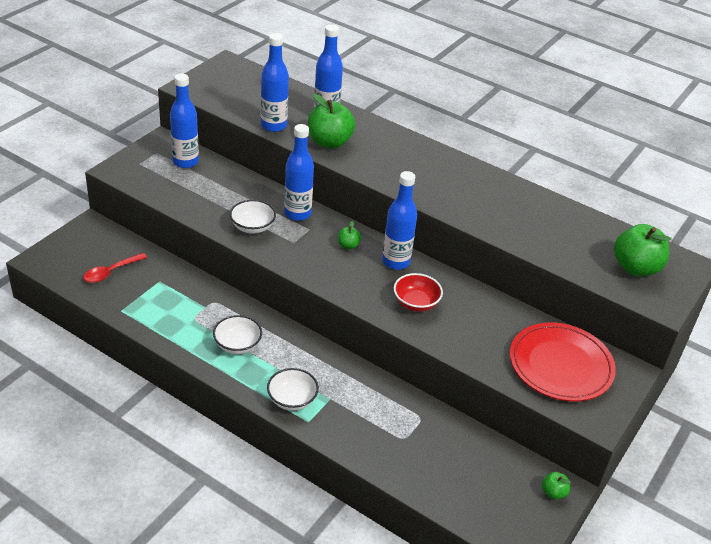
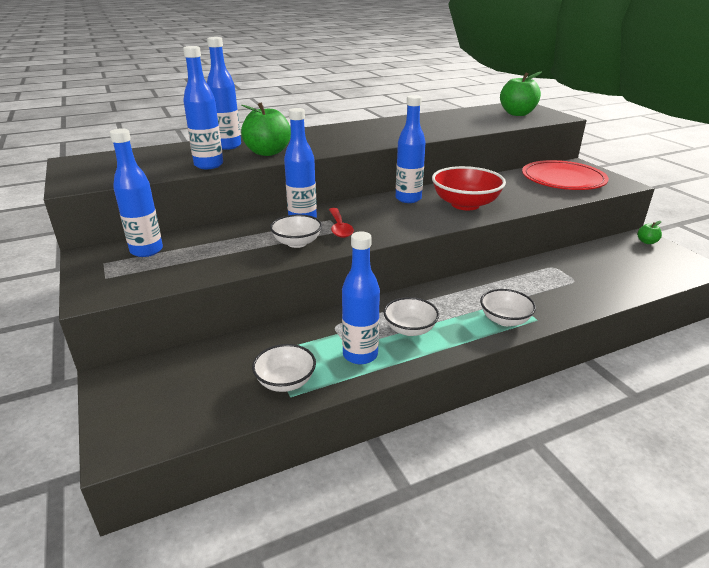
camera: 55 degrees left, 10 degrees down
(111, 272) = (215, 385): red spoon -> red spoon (339, 228)
(133, 302) = (285, 381): none -> white bowl
(186, 328) = (360, 355): none -> blue bottle
(348, 246) = (370, 210): green apple -> none
(416, 303) = (465, 204): red bowl -> red bowl, size x1.60

